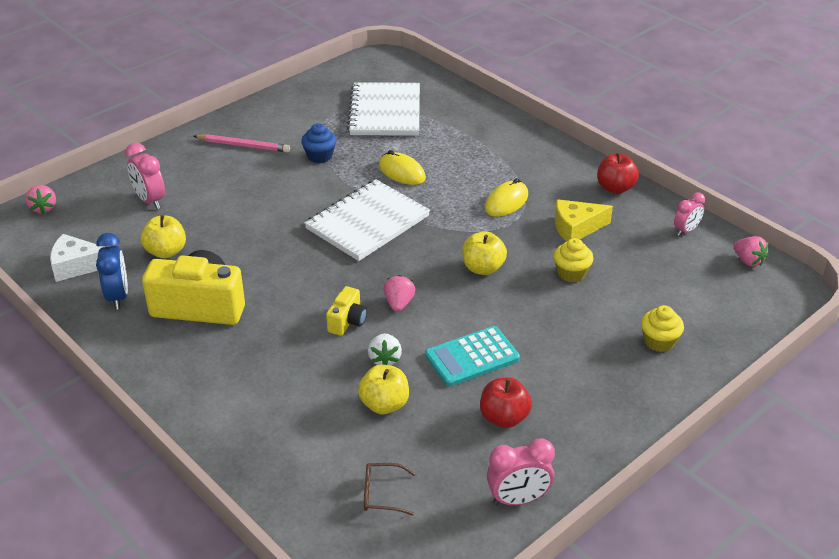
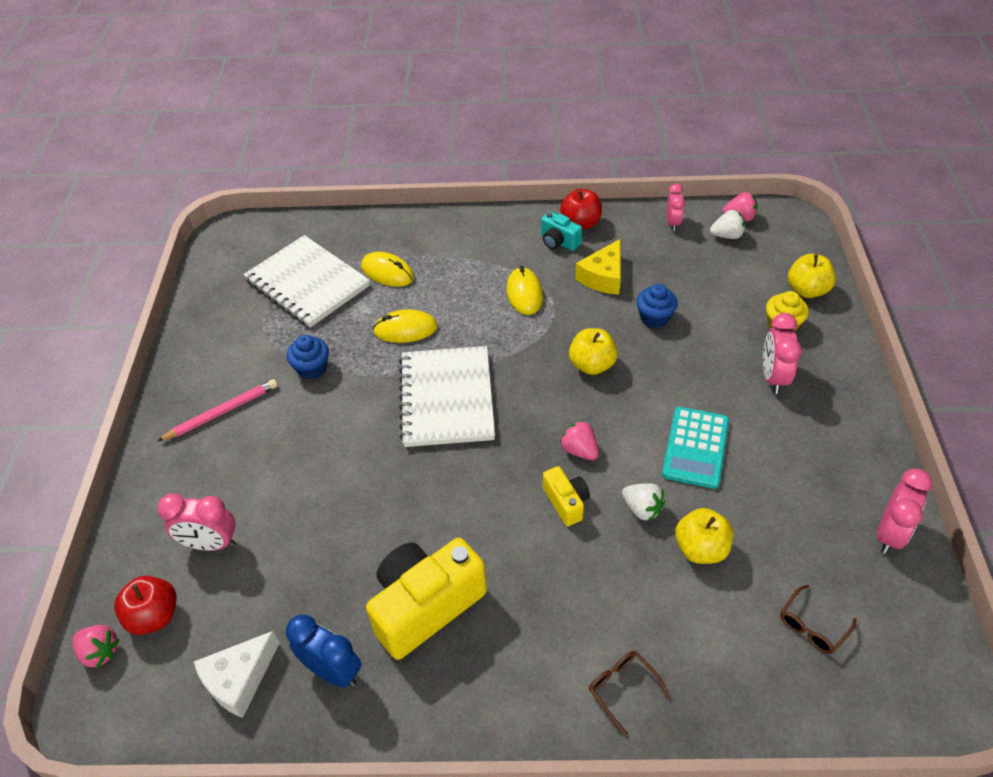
camera: 45 degrees left, 10 degrees up
(166, 251) = (309, 581): yellow apple -> yellow apple (807, 290)
(231, 424) = (622, 688): none -> brown glasses
(440, 135) = (387, 272): none -> yellow mouse
(504, 418) = (787, 477): red apple -> red apple (154, 616)
(571, 273) = (654, 317): yellow cupcake -> blue cupcake
(580, 189) = (558, 242): none -> turquoise camera
(595, 363) = (773, 377): none -> pink clock
(716, 264) = (727, 236): none -> white strawberry

